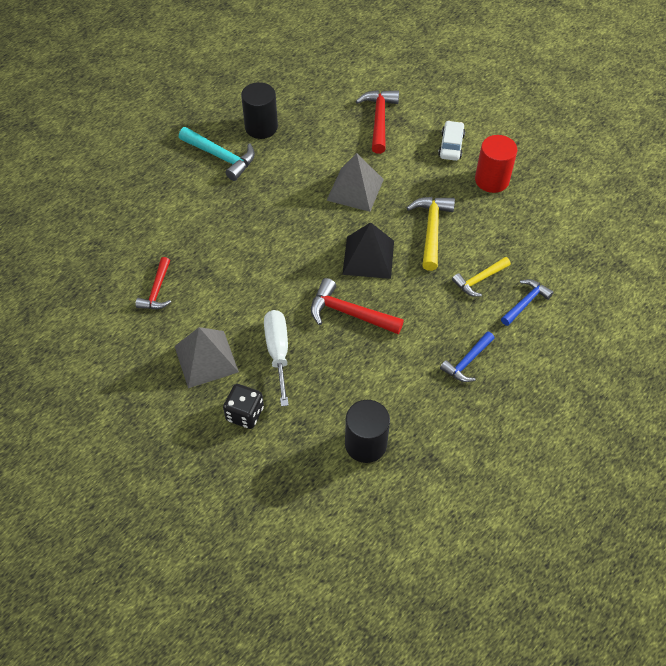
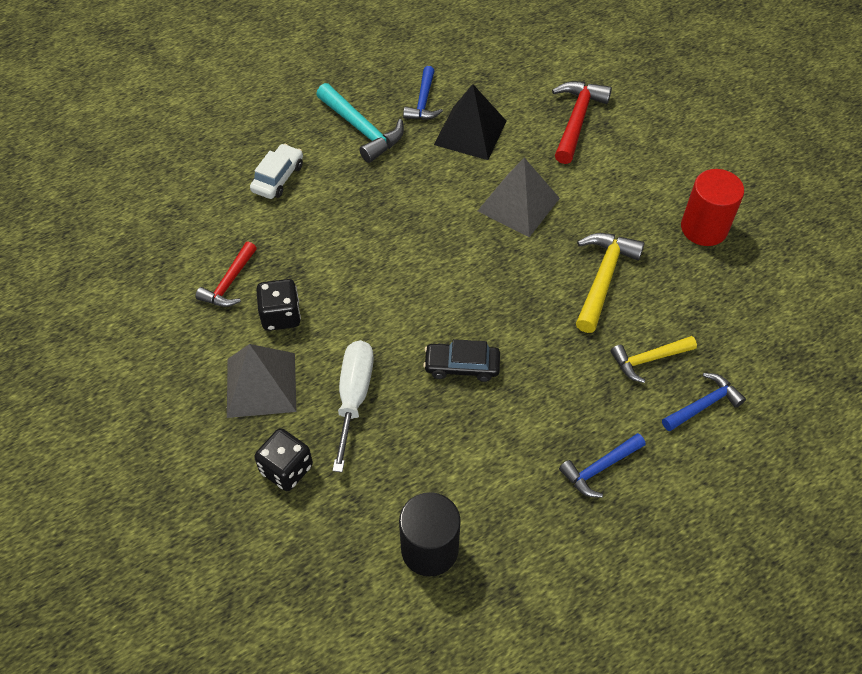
camera: 15 degrees right, 0 degrees up
(204, 306) = (281, 316): none -> black dice
(261, 127) = (423, 102): black cylinder -> blue hammer
(349, 313) = (462, 366): red hammer -> black car
(368, 257) = (509, 297): black pyramid -> black pyramid (470, 132)
(451, 146) = (662, 172): white car -> white car (278, 178)

